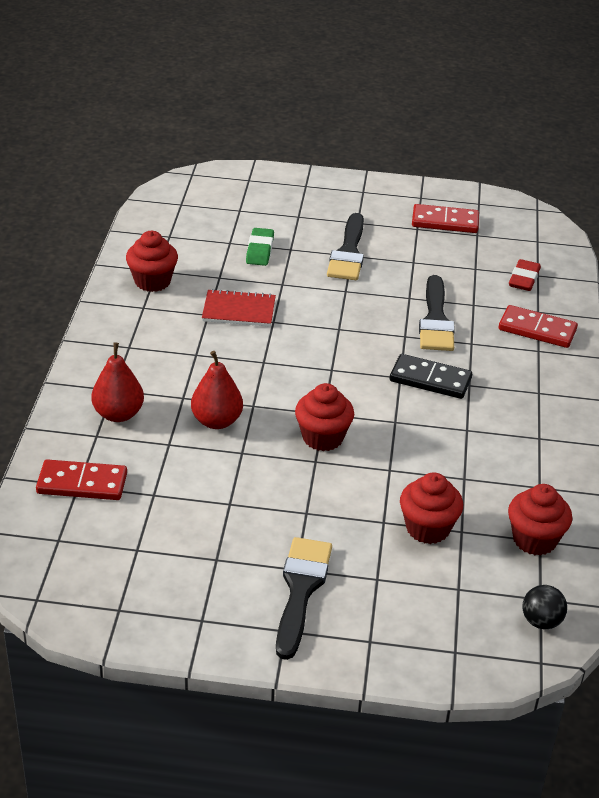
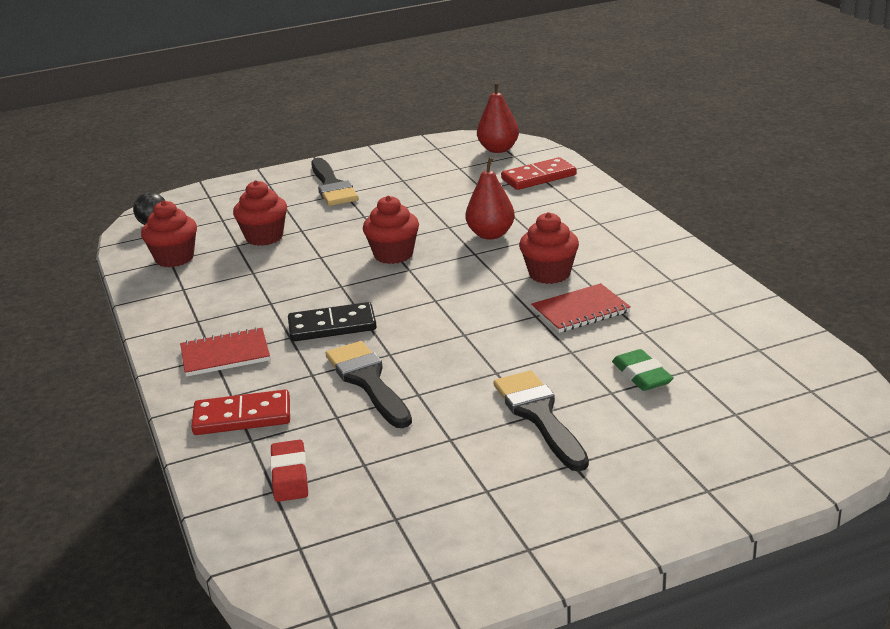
camera: 155 degrees right, 10 degrees down
(118, 414) = (571, 212): red pear -> red pear (498, 149)
(152, 281) = (699, 301): red cupcake -> red cupcake (549, 274)
(445, 222) = (456, 519): red domino -> none
(528, 389) = (225, 355): none -> red notebook

